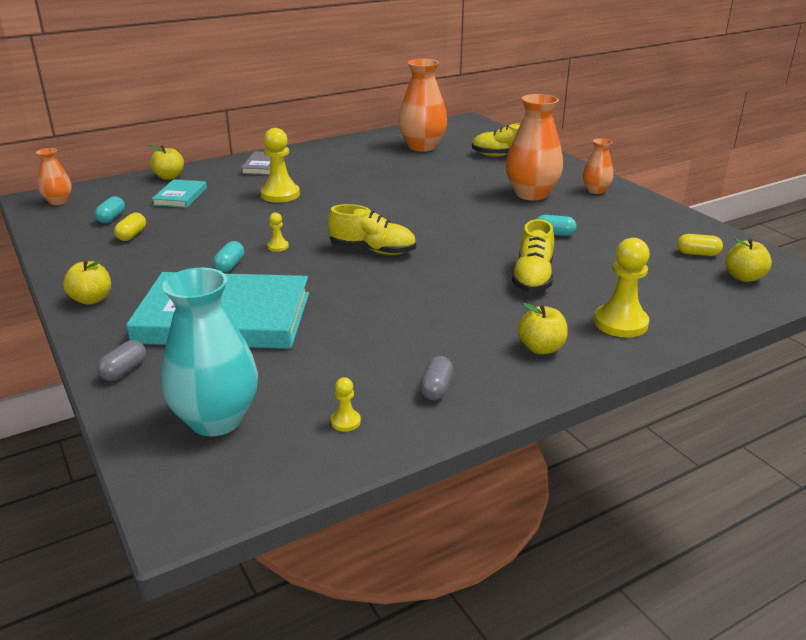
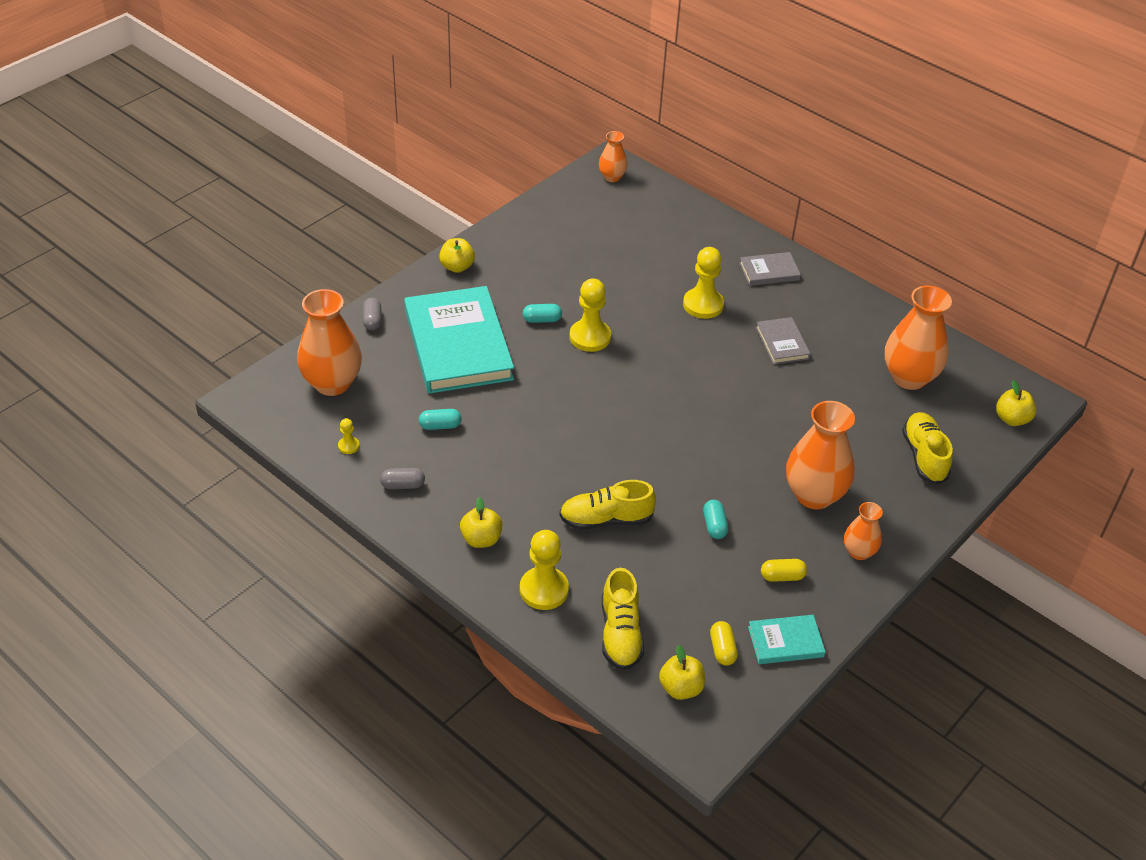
camera: 70 degrees right, 15 degrees up
(111, 218) = (596, 220): turquoise capsule -> turquoise capsule (440, 426)
(124, 370) = (372, 320): grey capsule -> grey capsule turned 75 degrees clockwise
(132, 235) = (569, 245): yellow capsule -> yellow capsule (782, 576)
(169, 177) = (703, 219): yellow apple -> yellow apple (1011, 419)
(180, 196) = (662, 242): turquoise book -> turquoise book (785, 642)
(216, 420) = (332, 383): turquoise vase -> orange vase
(278, 247) = (590, 337): yellow pawn -> yellow pawn, size x2.12
(353, 176) = (782, 343): none -> grey book
(373, 250) = (611, 399): yellow shoe -> yellow shoe (620, 634)

